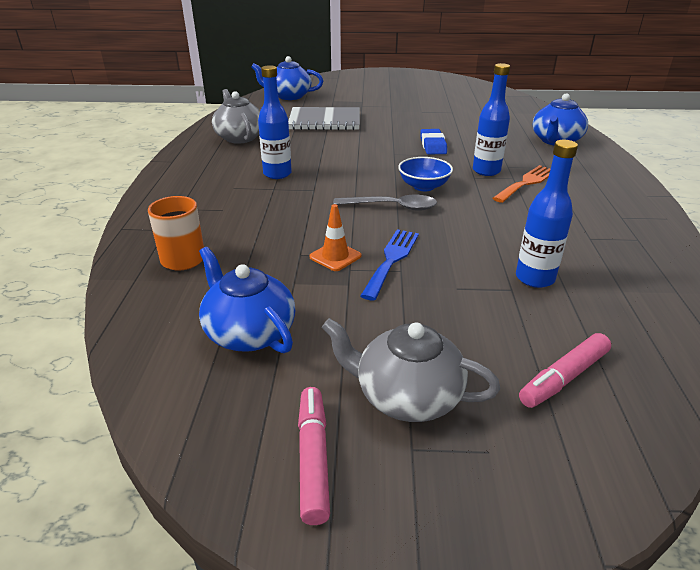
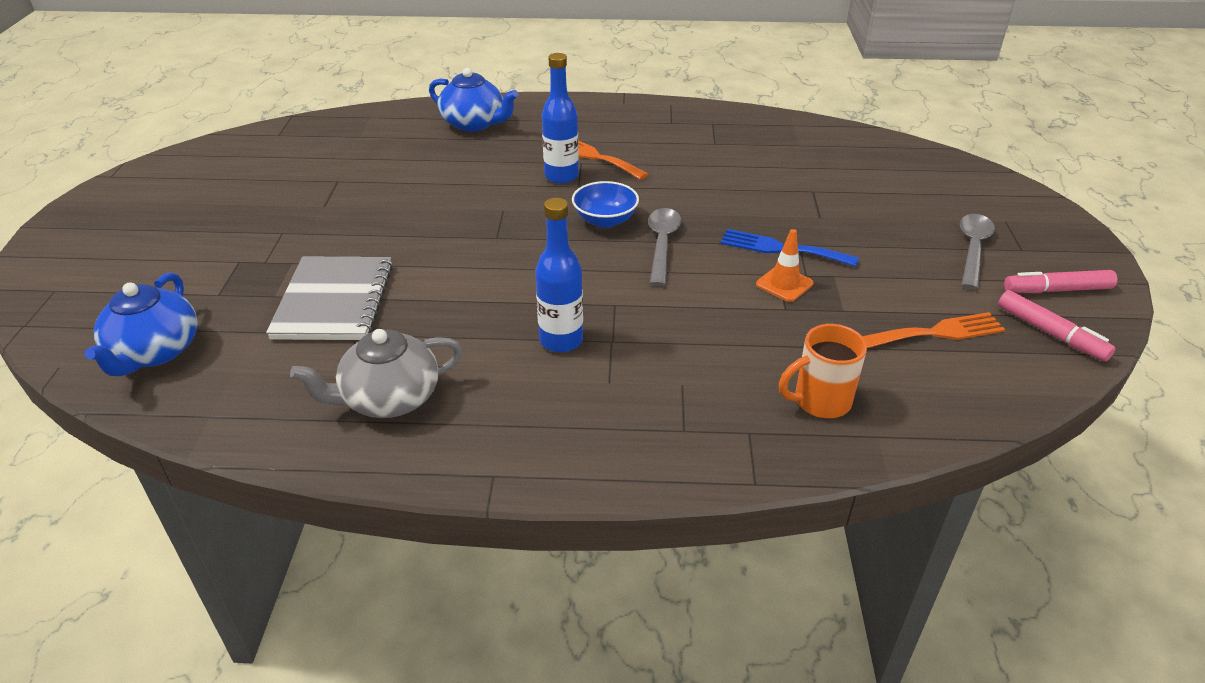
camera: 90 degrees left, 5 degrees up
(249, 332) = (936, 332): blue teapot -> orange fork
(406, 396) = (973, 249): grey teapot -> grey spoon
(433, 145) = (471, 205): blue eraser -> none
(534, 278) = (792, 178): blue bottle -> none
(564, 377) = (918, 184): pink marker -> pink marker (1050, 333)

